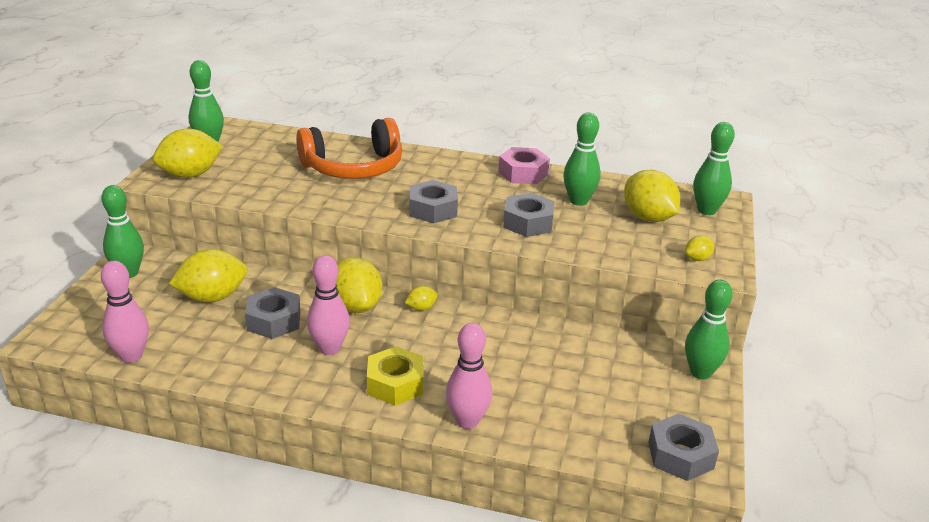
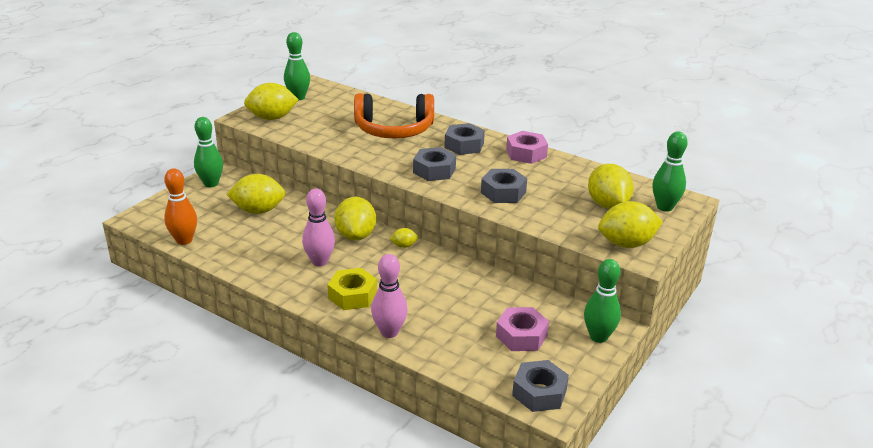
camera: 20 degrees right, 0 degrees up
(131, 356) = (184, 240): pink bowling pin -> orange bowling pin
(274, 321) = (292, 235): grey nut -> grey nut (464, 145)
(578, 201) = (557, 182): green bowling pin -> none
(619, 390) = (521, 335): none -> pink nut
(697, 259) = (626, 244): yellow lemon -> yellow lemon, size x2.12

